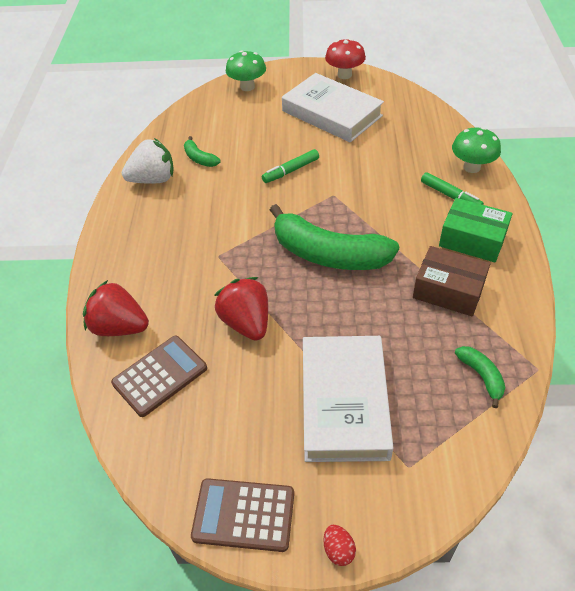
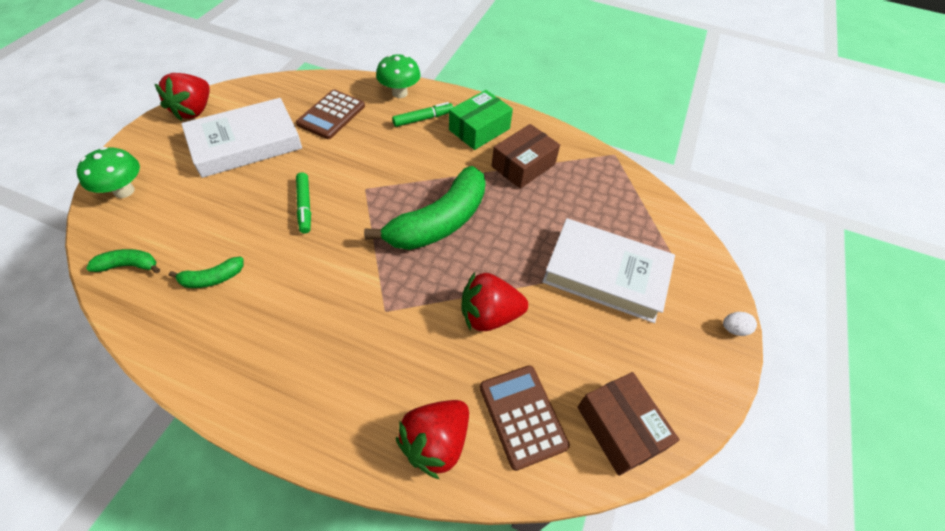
camera: 75 degrees left, 5 degrees up
(153, 179) = (208, 339): white strawberry -> none
(174, 454) = (620, 428): none -> brown box
(243, 515) = (694, 386): brown calculator -> brown calculator (331, 115)
(338, 550) = (733, 329): red egg -> white egg
(344, 75) = (194, 110): red mushroom -> red strawberry
(481, 376) = (610, 184): green banana -> green banana (129, 265)

